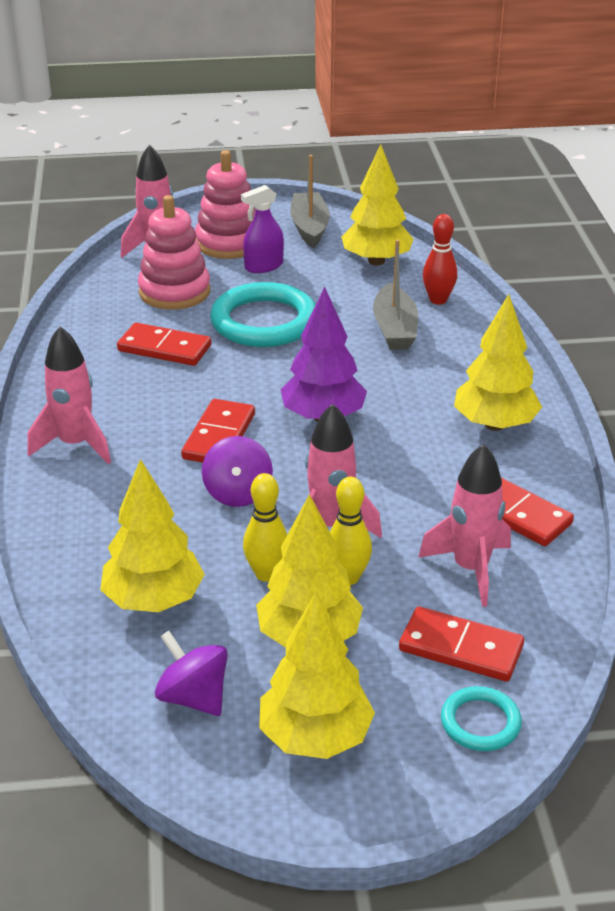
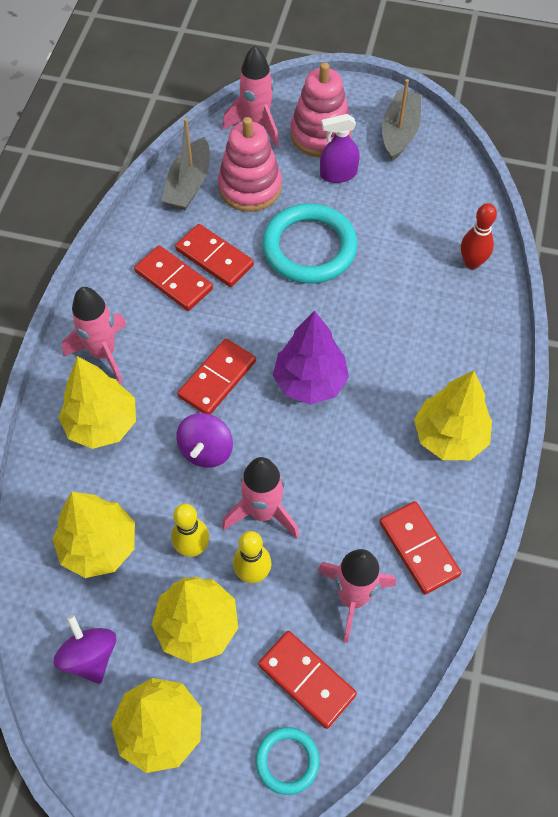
camera: 20 degrees right, 25 degrees up
(127, 373) = (173, 280): none -> red domino
(376, 261) = (440, 194): yellow tree -> yellow tree (102, 424)
(394, 329) = (417, 290): grey boat -> grey boat (189, 184)

